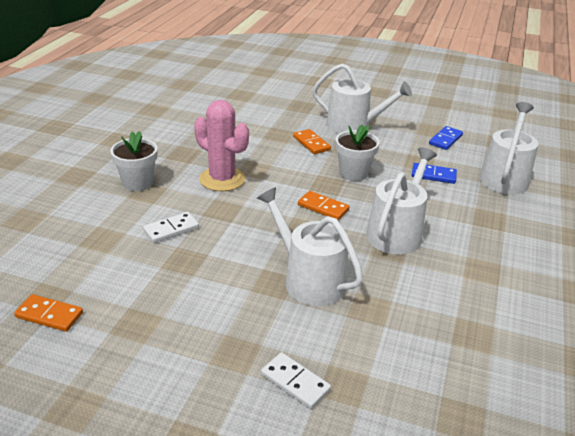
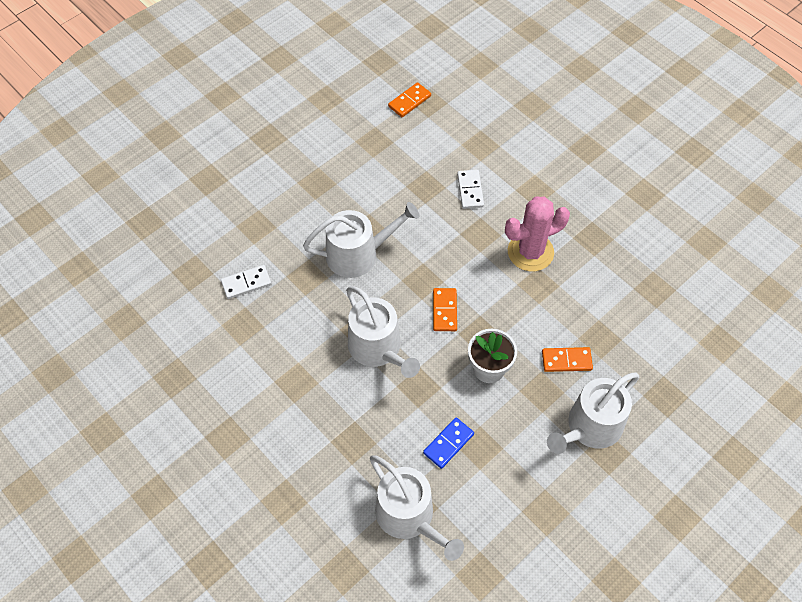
camera: 120 degrees right, 25 degrees up
(138, 183) = (554, 188): white flower pot -> none
(295, 382) = (274, 203): white domino -> white domino (246, 283)
(323, 207) = (444, 311): orange domino -> orange domino turned 60 degrees counterclockwise
(445, 140) = (514, 512): blue domino -> none

